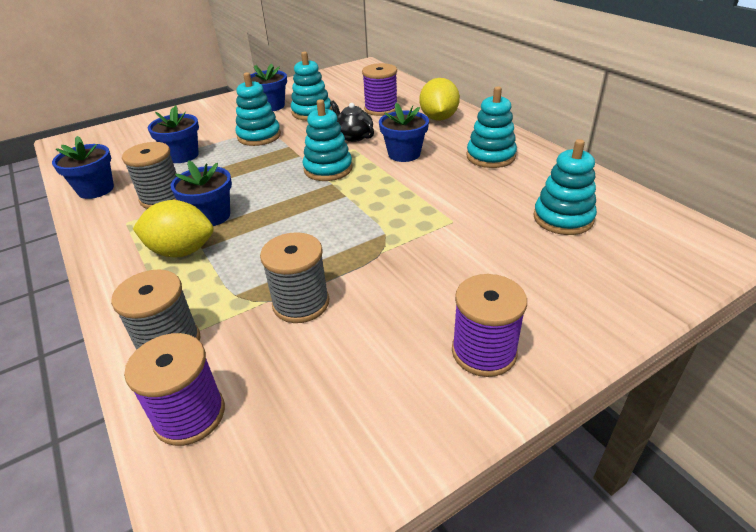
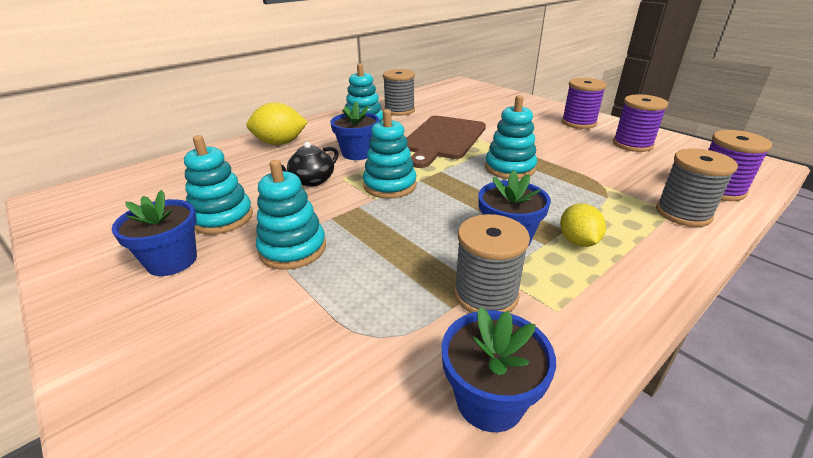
camera: 100 degrees left, 5 degrees down
(181, 251) = (578, 241): yellow lemon -> yellow lemon, size x0.66
(182, 155) = (351, 317): blue flower pot -> none
(301, 303) = (590, 171): grey spool -> grey spool (399, 110)
(381, 109) = (239, 172): purple spool -> purple spool (632, 144)
(432, 204) = (442, 139): none -> brown cutting board
(563, 218) = (446, 107): turquoise stacking toy -> turquoise stacking toy (509, 168)

